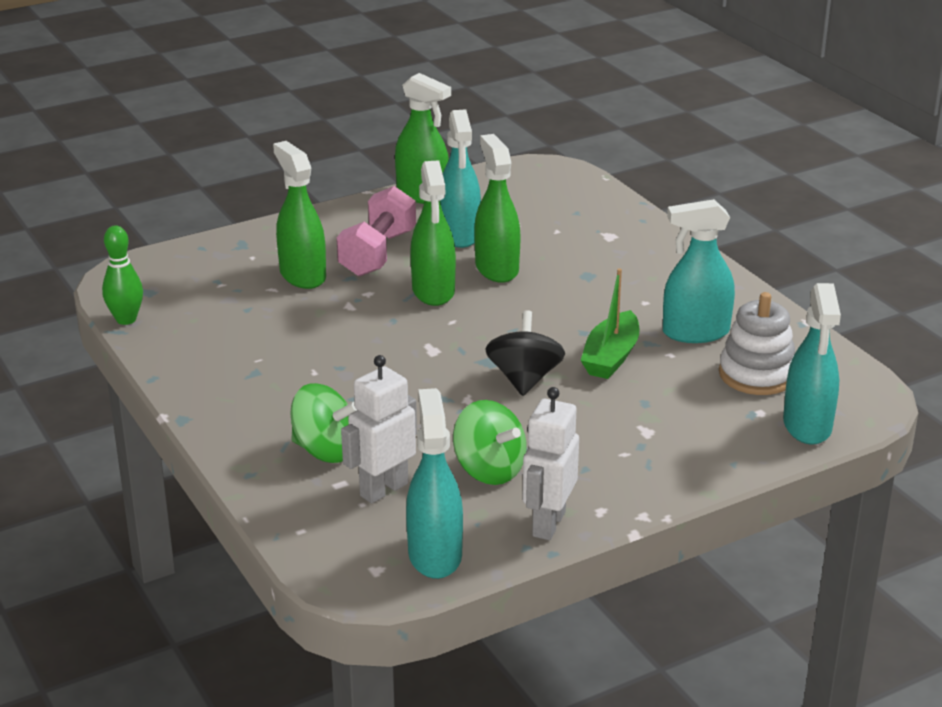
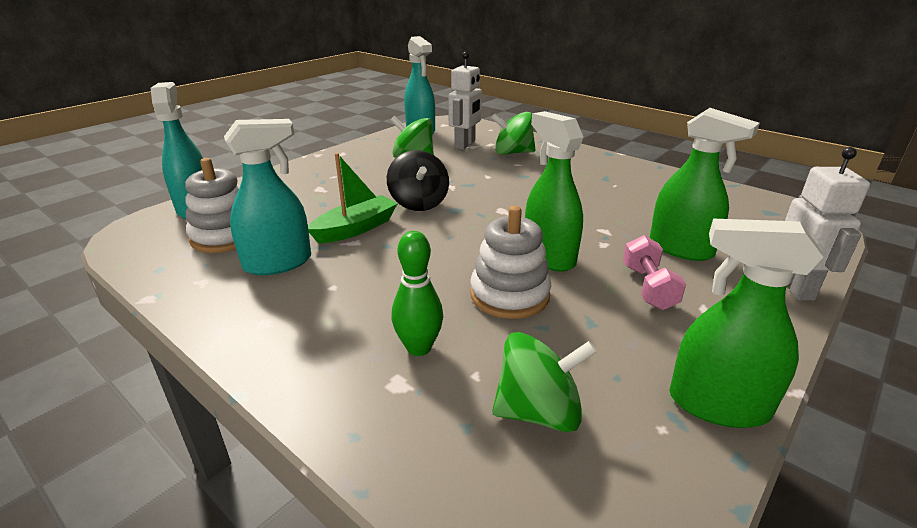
camera: 160 degrees right, 0 degrees up
(126, 319) = (742, 192): green bowling pin -> green bowling pin (419, 347)
(378, 253) = (648, 287): pink dumbbell -> pink dumbbell, size x0.66
(459, 235) = (591, 335): turquoise spray bottle -> none
(496, 268) = (509, 295): green spray bottle -> white stacking toy
(530, 210) = (538, 411): none -> green spinning top
(548, 524) = (369, 145): white robot -> white robot (795, 287)
(611, 357) = (356, 228): green boat -> green boat turned 45 degrees clockwise

